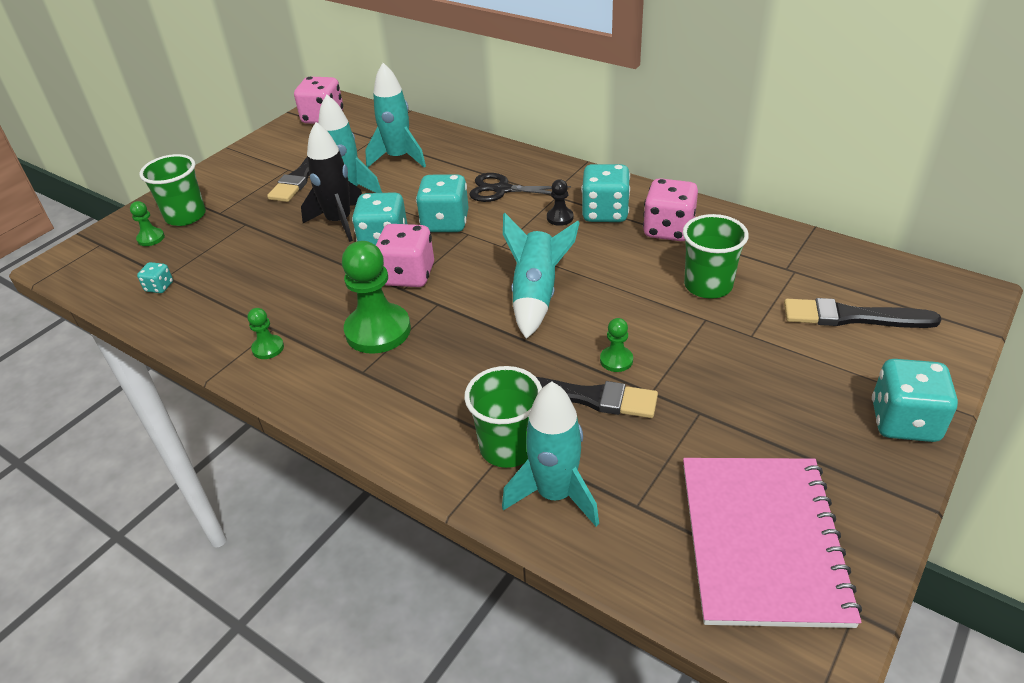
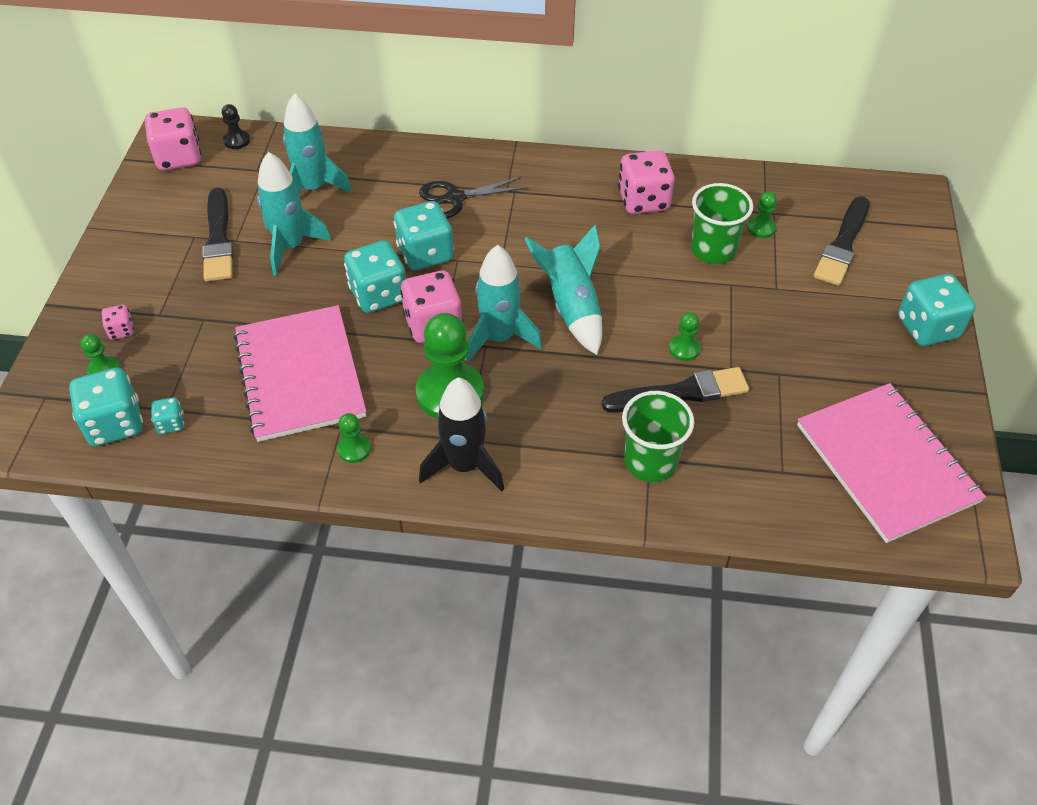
camera: 30 degrees left, 10 degrees up
(185, 216) = (121, 330): green cup -> pink dice
(277, 281) = (300, 375): none -> pink notebook
(339, 222) = (311, 286): black rocket -> black rocket (464, 466)
(555, 494) = (716, 487): turquoise rocket -> turquoise rocket (499, 338)
(560, 217) = (535, 215): black pawn -> black pawn (237, 140)
(605, 213) = (574, 198): turquoise dice -> turquoise dice (115, 424)
(771, 280) = (761, 228): none -> green pawn
(853, 317) = (842, 245): black brush -> black brush turned 45 degrees counterclockwise

